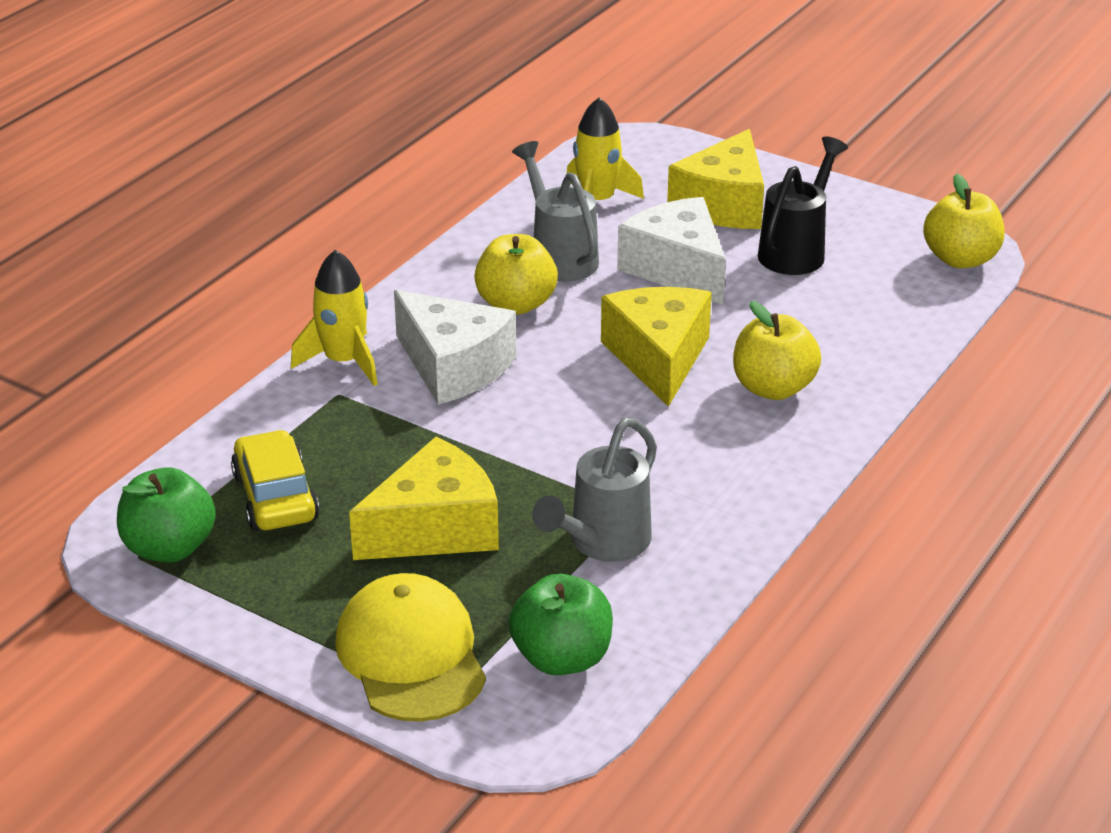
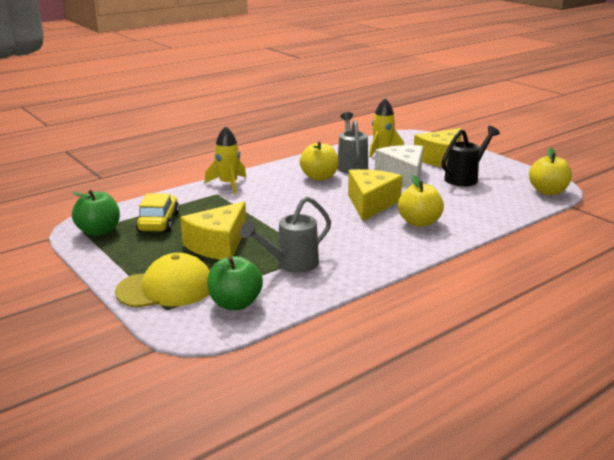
camera: 20 degrees right, 10 degrees down
(411, 655) = (166, 288): yellow cap -> yellow cap turned 75 degrees clockwise
(435, 528) = (218, 245): yellow cheese -> yellow cheese turned 135 degrees clockwise
(453, 367) = (274, 193): white cheese -> none

